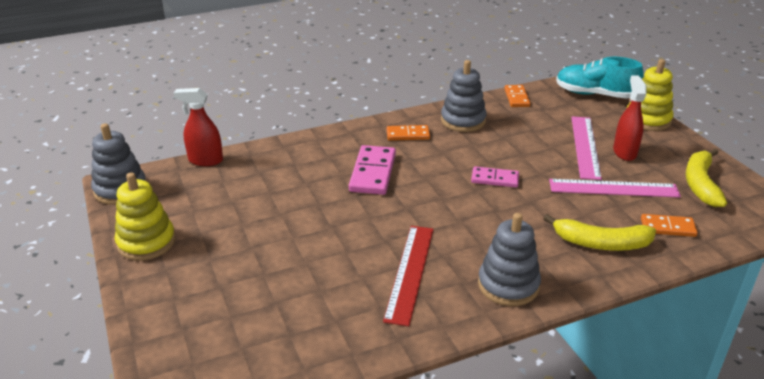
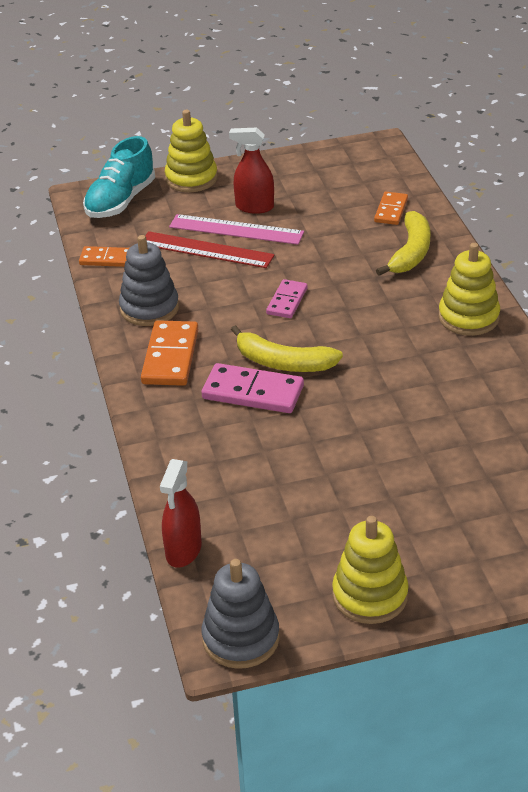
camera: 80 degrees left, 5 degrees up
(408, 135) = (170, 357): orange domino -> orange domino, size x1.62
(410, 272) = (445, 378): red ruler -> red ruler (206, 250)
(508, 285) = (468, 317): grey stacking toy -> yellow stacking toy
(613, 188) = (321, 227): pink ruler -> none
(700, 184) = (323, 176): yellow banana -> yellow banana (283, 363)

